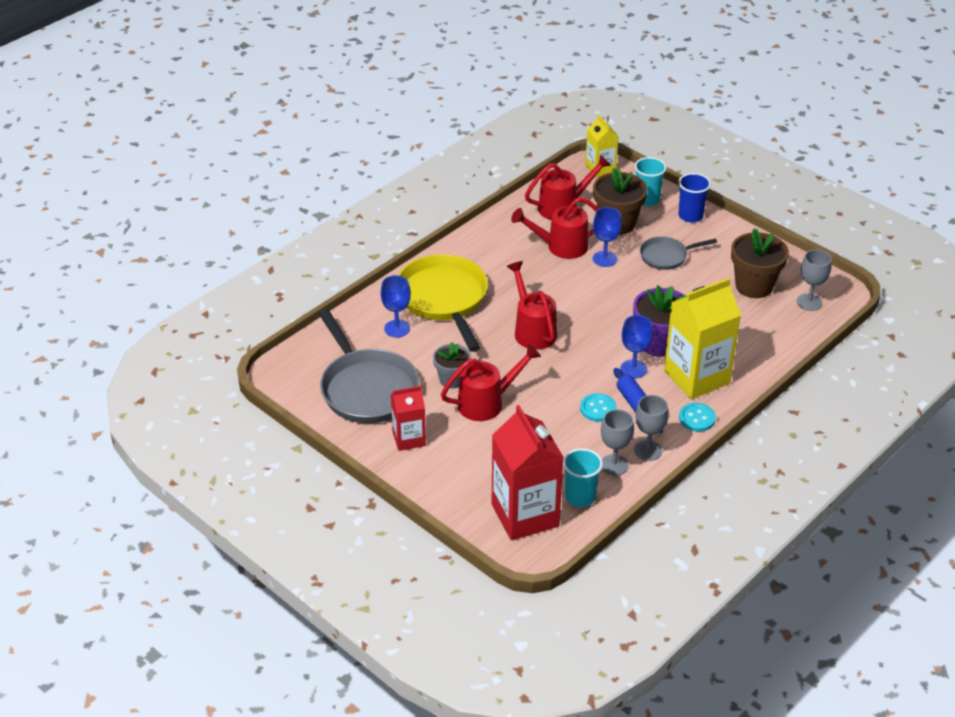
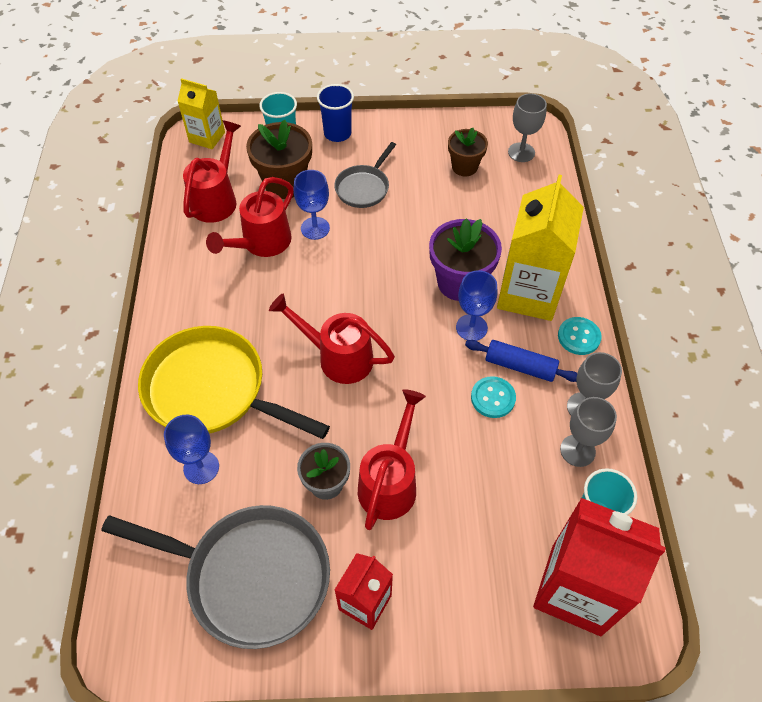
camera: 45 degrees left, 15 degrees up
(754, 286) = (464, 167): brown flower pot -> brown flower pot, size x0.63

